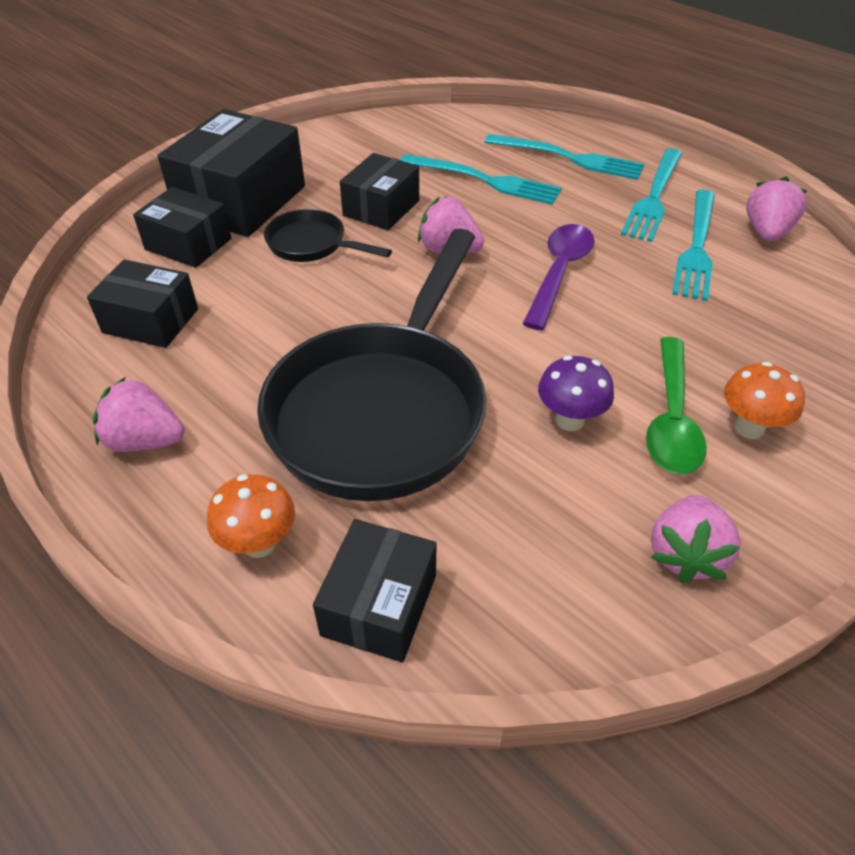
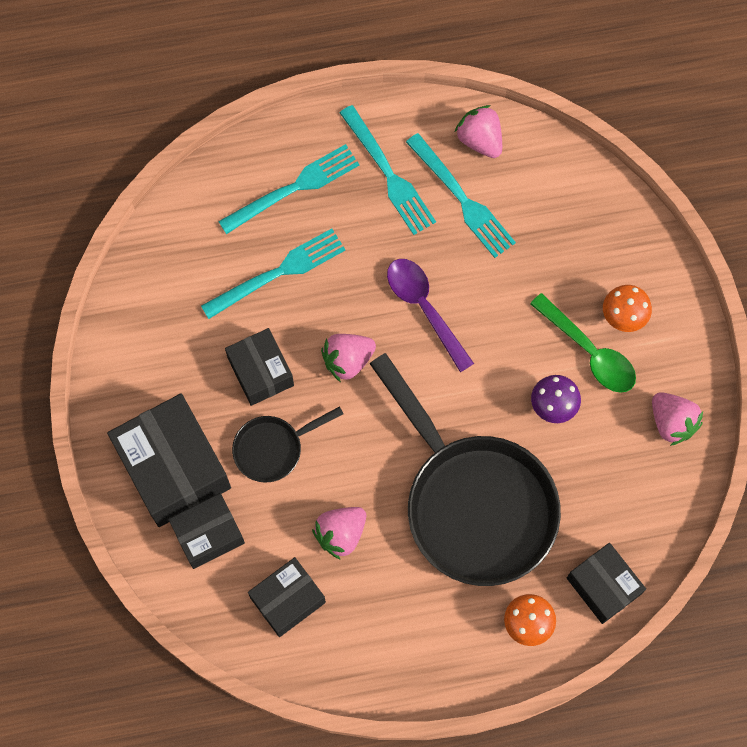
camera: 55 degrees left, 25 degrees up
(145, 441) = (407, 650): pink strawberry -> pink strawberry (341, 534)

